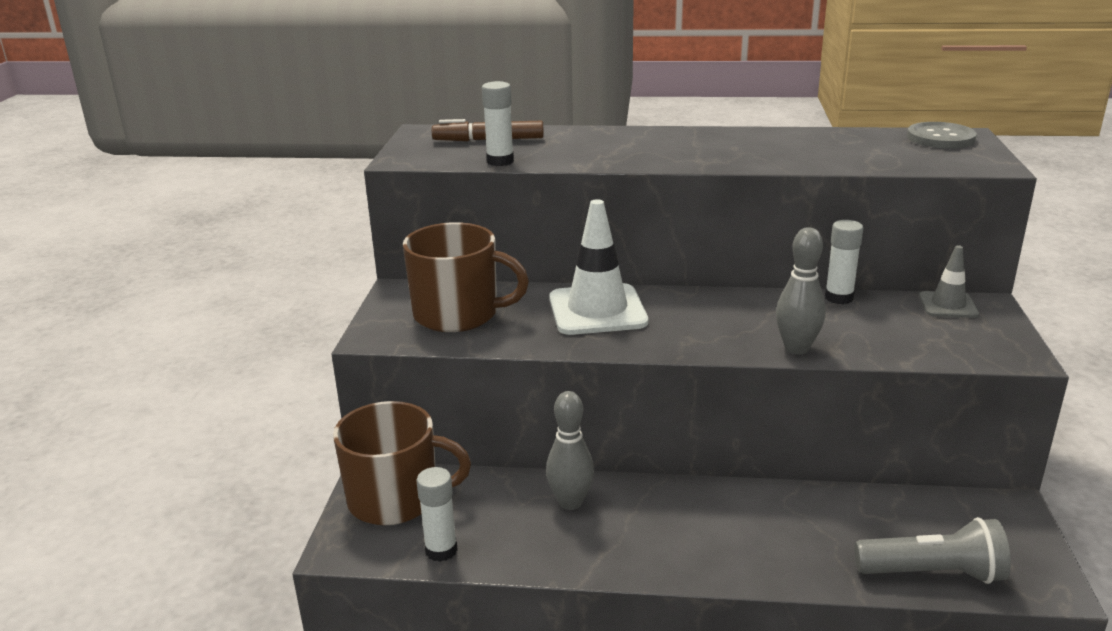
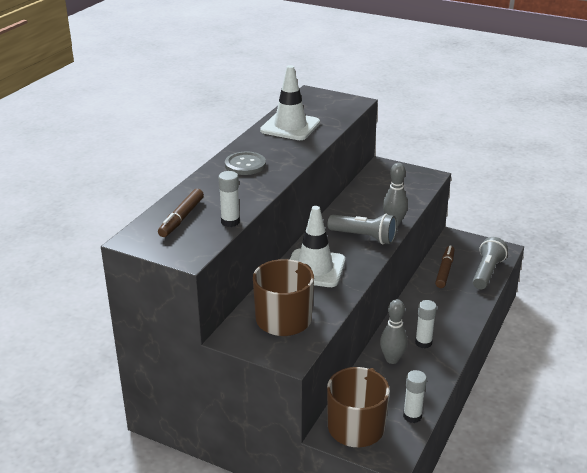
camera: 70 degrees left, 5 degrees up
(723, 331) = (364, 237): none -> grey flashlight
(820, 143) = (290, 127): none -> white traffic cone
(839, 298) = (350, 196): white glue stick -> white glue stick (423, 343)
(879, 515) = (444, 270): none -> brown marker
(940, 138) = (310, 99): grey button -> grey button (245, 165)
(948, 305) = (377, 173): grey traffic cone -> none

